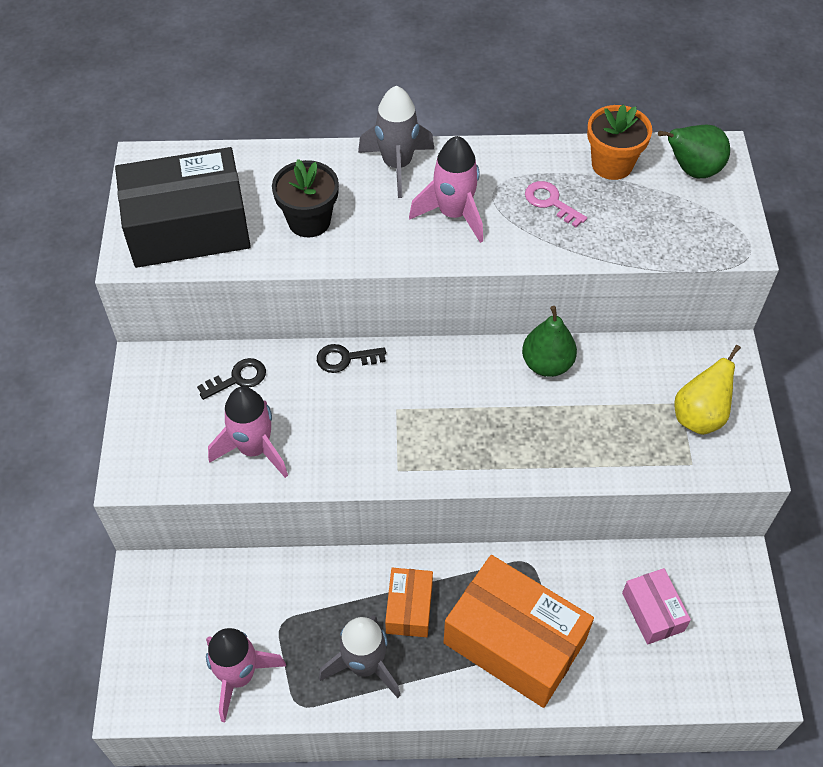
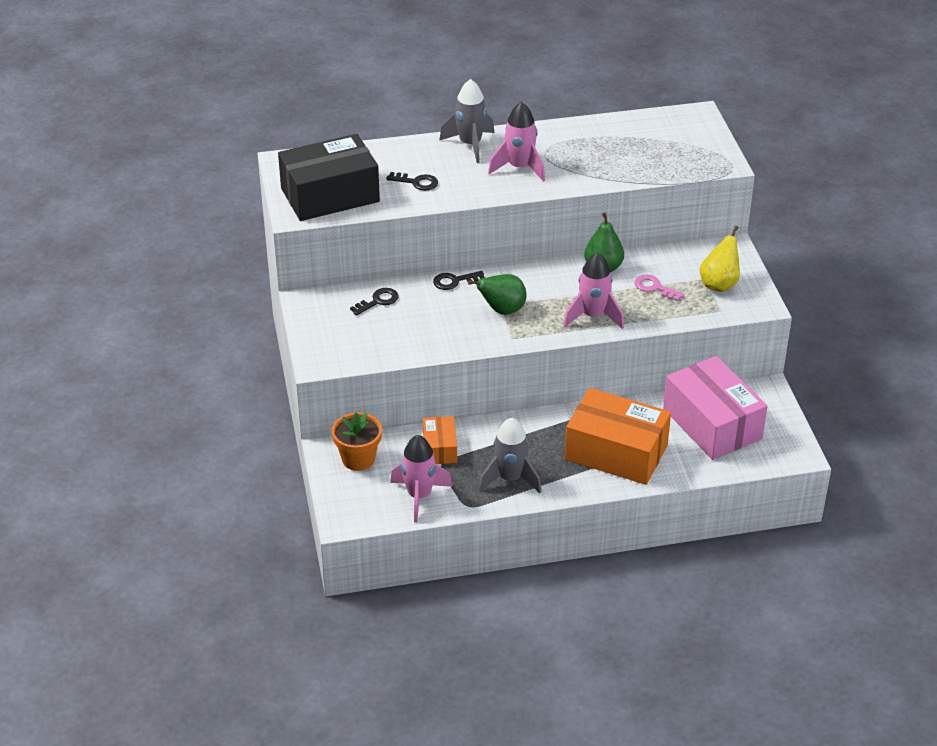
camera: 10 degrees left, 15 degrees down
(254, 449) = (404, 338): pink rocket -> pink rocket (593, 316)
(309, 221) = (417, 182): black flower pot -> black key
(409, 608) = (534, 443): orange box -> orange box (440, 448)
(550, 202) = (586, 154): pink key -> pink key (654, 287)
(612, 164) = (625, 128): orange flower pot -> orange flower pot (358, 459)
(652, 612) = (712, 424): pink box -> pink box, size x1.99
(692, 170) = (682, 126): green pear -> green pear (502, 310)

